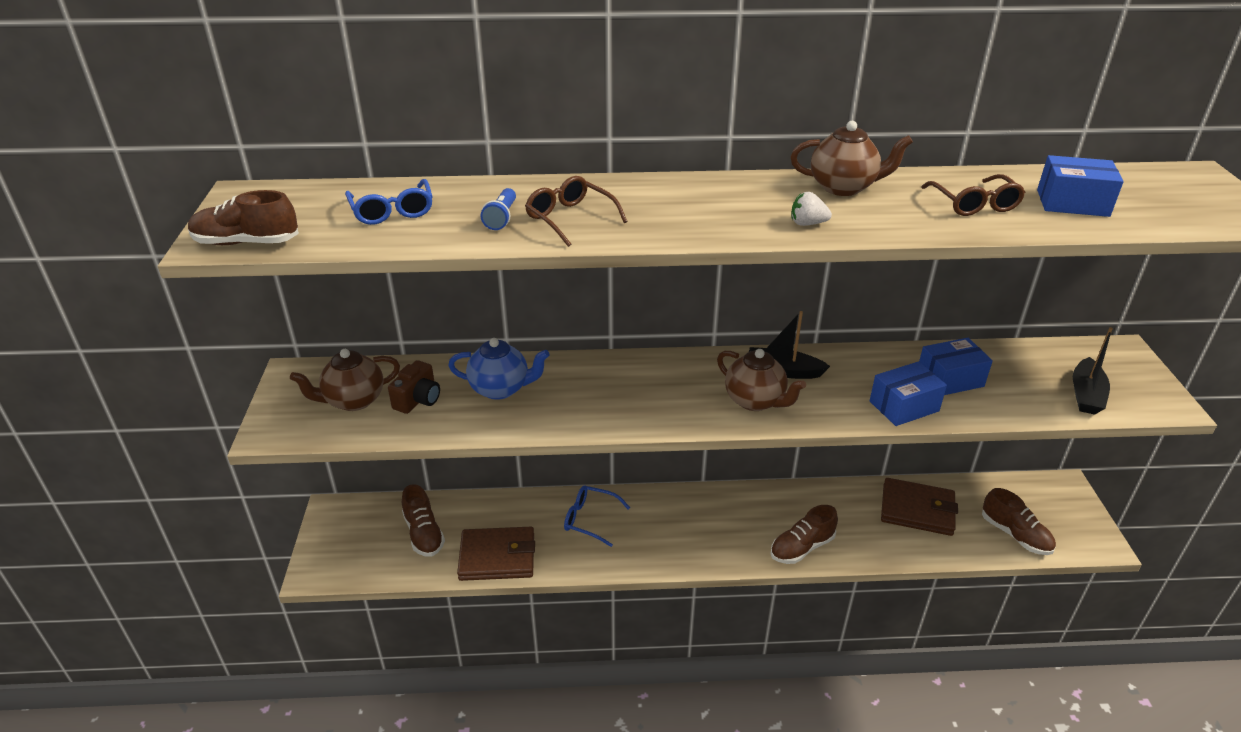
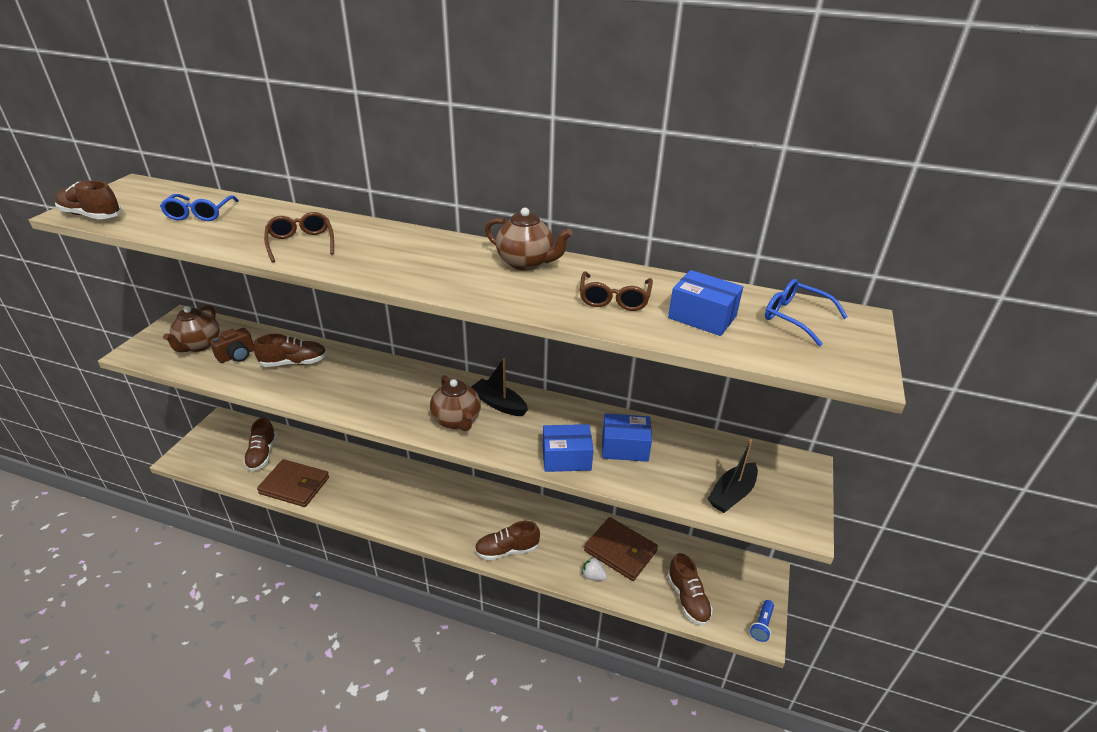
camera: 20 degrees right, 0 degrees up
(353, 400) = (199, 345): brown teapot -> brown teapot turned 75 degrees counterclockwise
(501, 218) = (259, 233): blue flashlight -> blue flashlight (761, 625)
(501, 389) = (294, 362): blue teapot -> brown shoe
(590, 519) = (374, 479): blue glasses -> blue glasses (795, 317)
(807, 223) = (460, 284): white strawberry -> white strawberry (593, 576)

